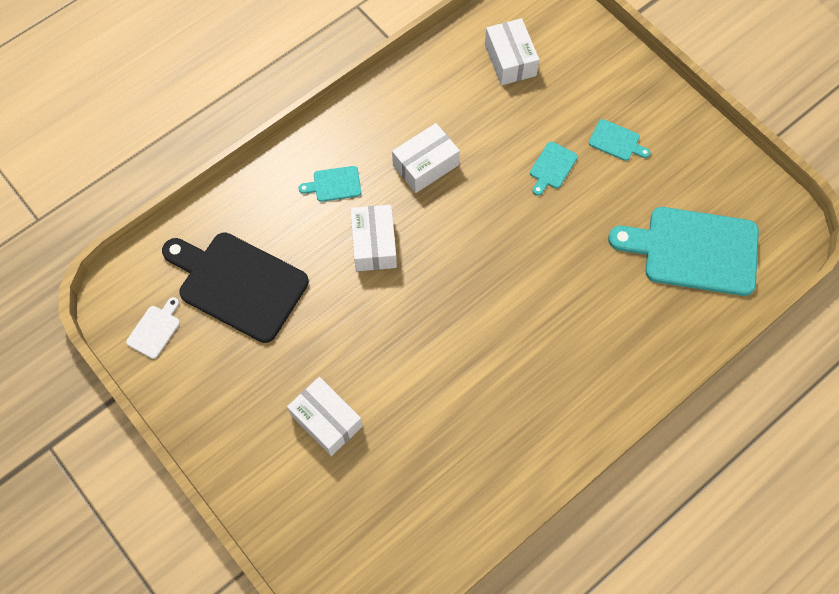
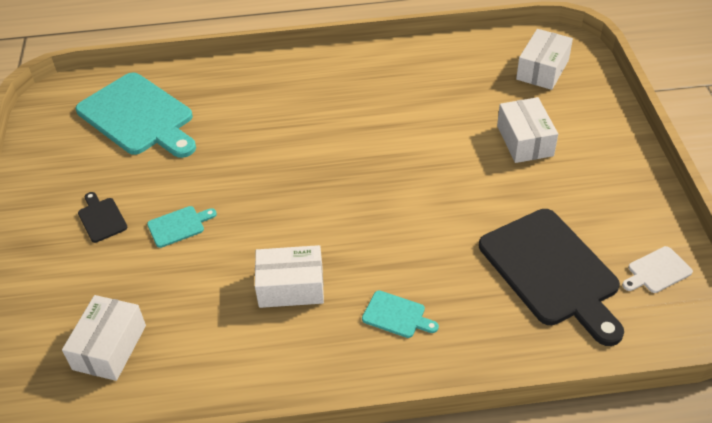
camera: 145 degrees left, 20 degrees down
(374, 244) = (395, 243): white box -> white box (542, 70)
(616, 141) = (101, 218): turquoise cutting board -> black cutting board

